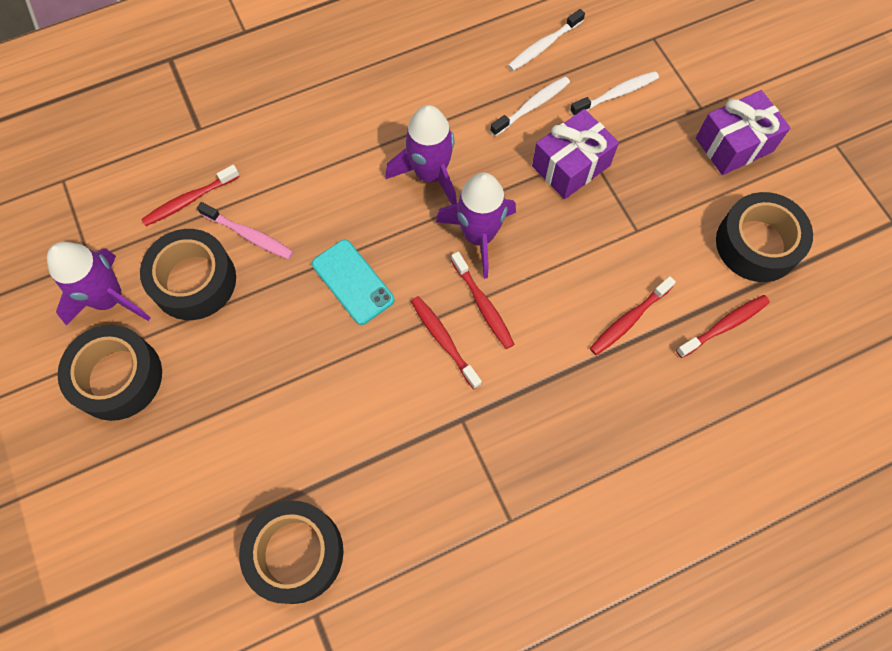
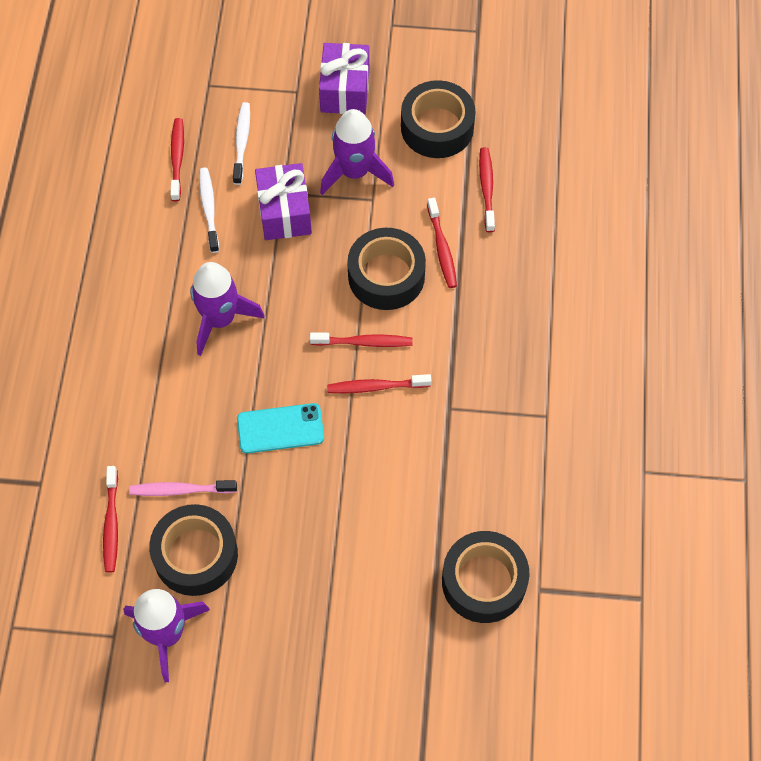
camera: 60 degrees left, 5 degrees down
(118, 377) = (248, 657): black tape -> black tape (386, 276)
(249, 235) = (180, 490): pink toothbrush -> pink toothbrush turned 150 degrees counterclockwise
(479, 236) = (302, 313): purple rocket -> purple rocket (354, 172)
(544, 45) = (156, 167): white toothbrush -> none
(563, 56) = (177, 159): none -> red toothbrush

